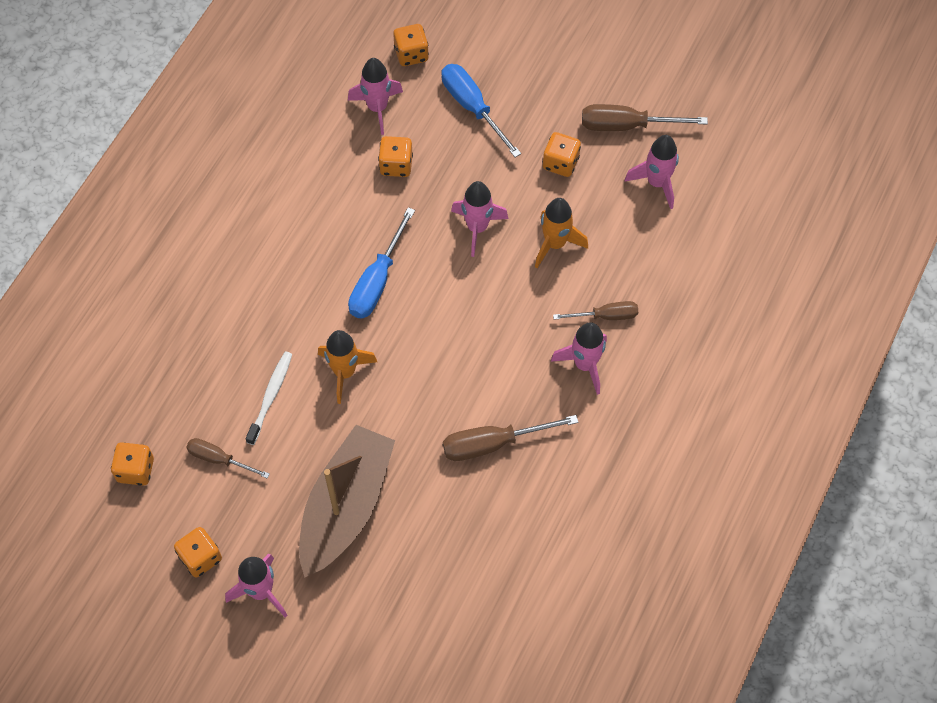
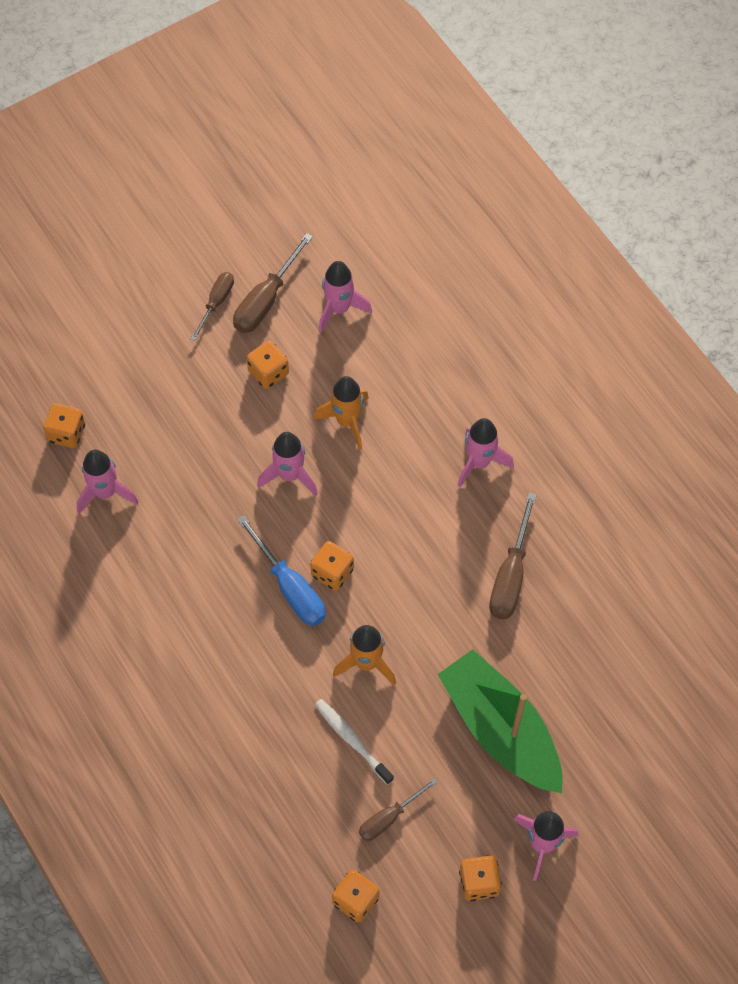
camera: 60 degrees left, 0 degrees up
(346, 506) = (500, 729): brown boat -> green boat
(396, 165) = (178, 508): orange dice -> orange dice (332, 572)
(472, 107) = (161, 412): blue screwdriver -> none
(605, 316) = (443, 420): brown screwdriver -> brown screwdriver (216, 303)

